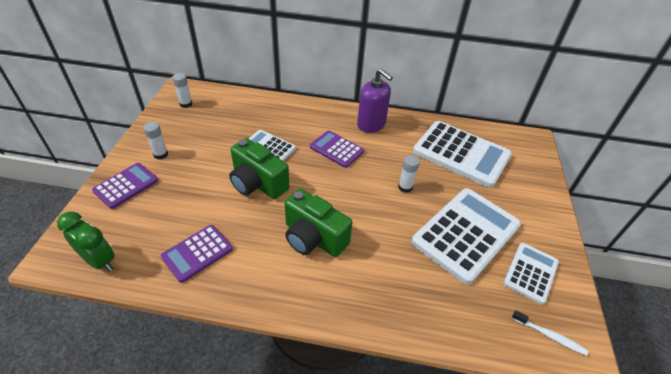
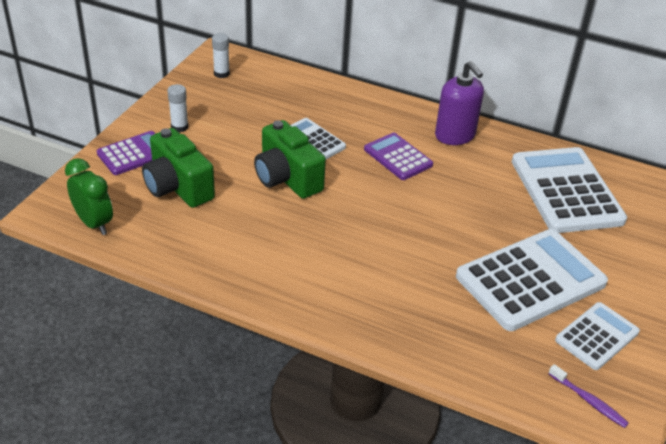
camera: 15 degrees right, 5 degrees down
(197, 253) = (199, 236): purple calculator -> none
(313, 238) = (337, 247): green camera -> green camera (178, 187)
(405, 187) = (472, 215): white glue stick -> none
(461, 154) = (566, 191): white calculator -> white calculator turned 150 degrees counterclockwise
(549, 335) = (588, 400): white toothbrush -> purple toothbrush

